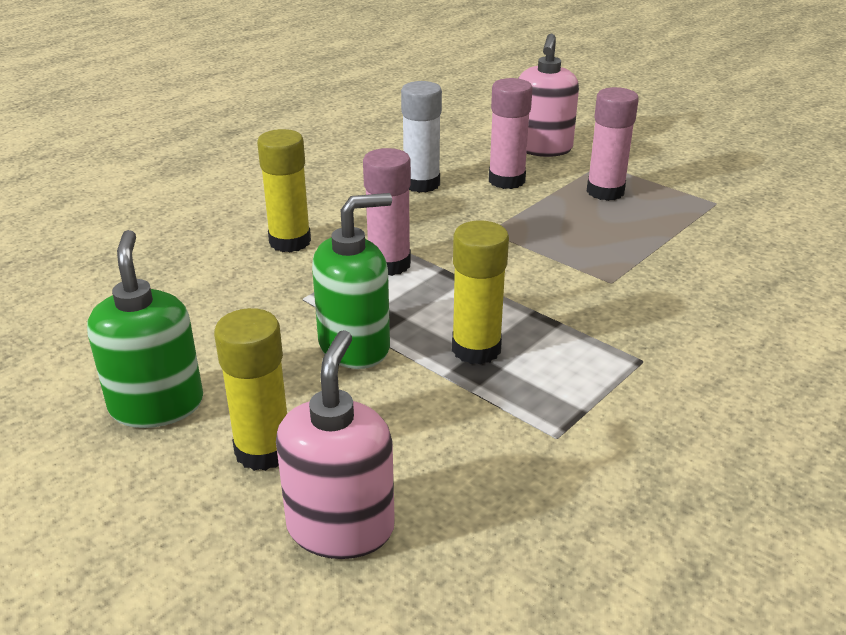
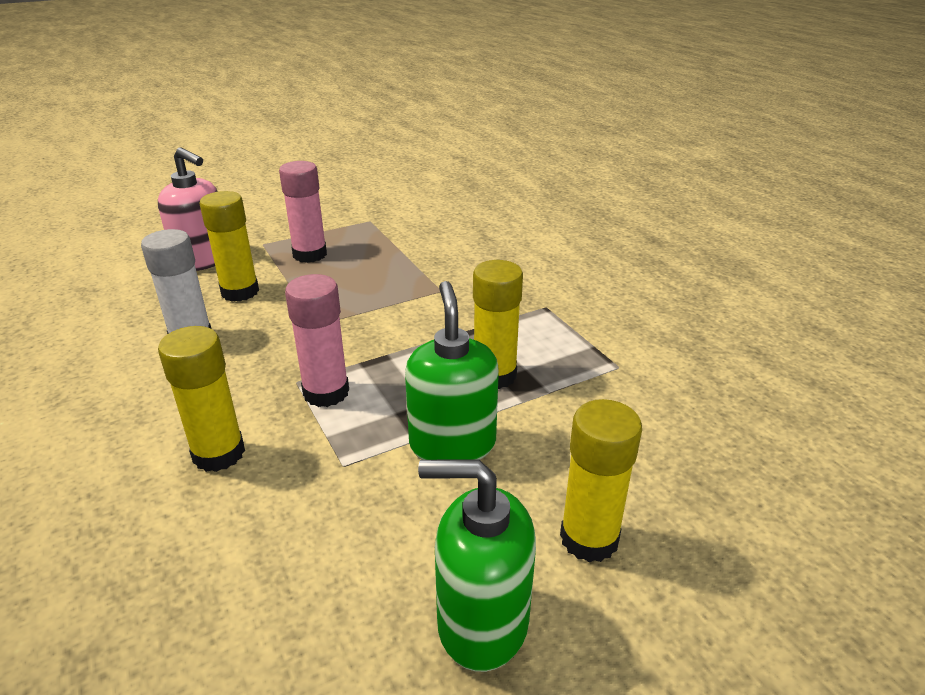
camera: 70 degrees left, 0 degrees up
(341, 527) = (701, 503): pink soap dispenser -> none
(506, 180) = (240, 292): pink glue stick -> yellow glue stick

